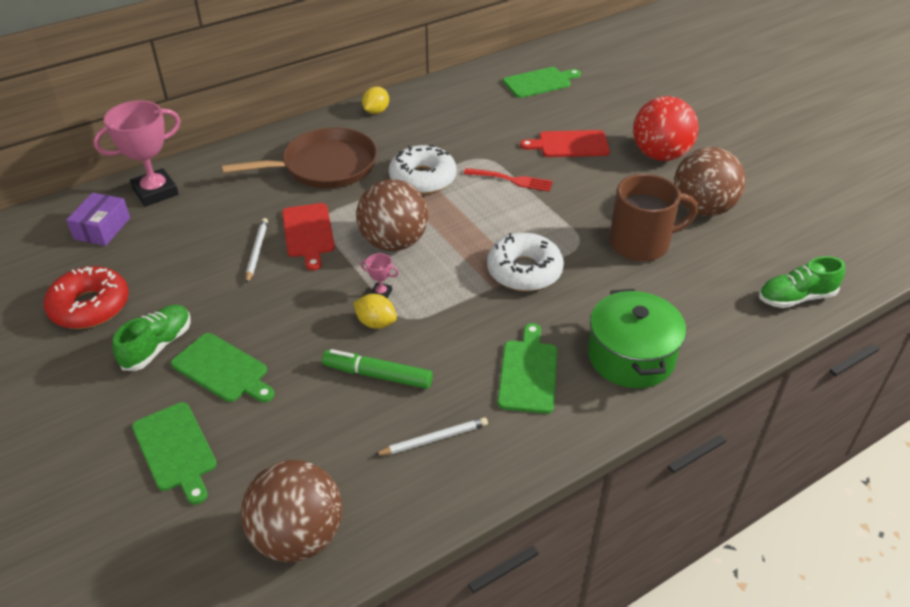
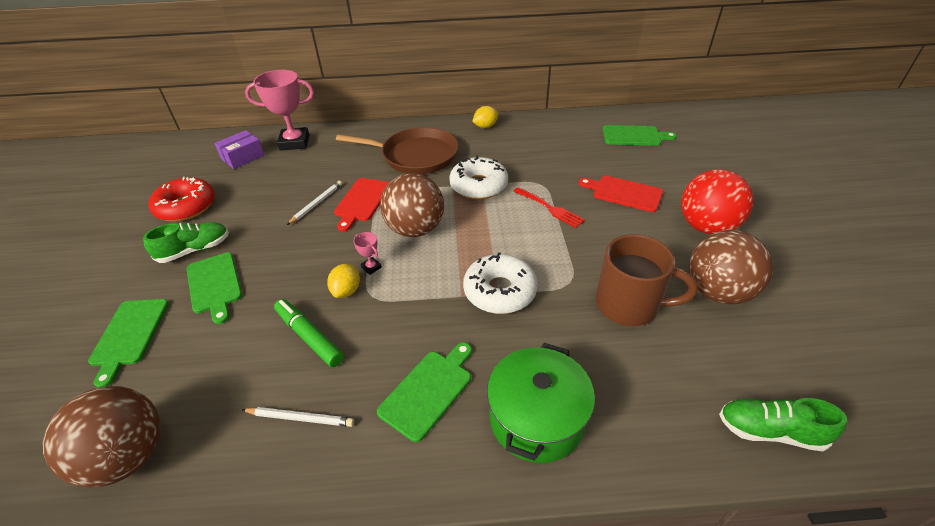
camera: 30 degrees right, 0 degrees up
(376, 323) = (346, 291): yellow lemon -> yellow lemon turned 45 degrees clockwise

